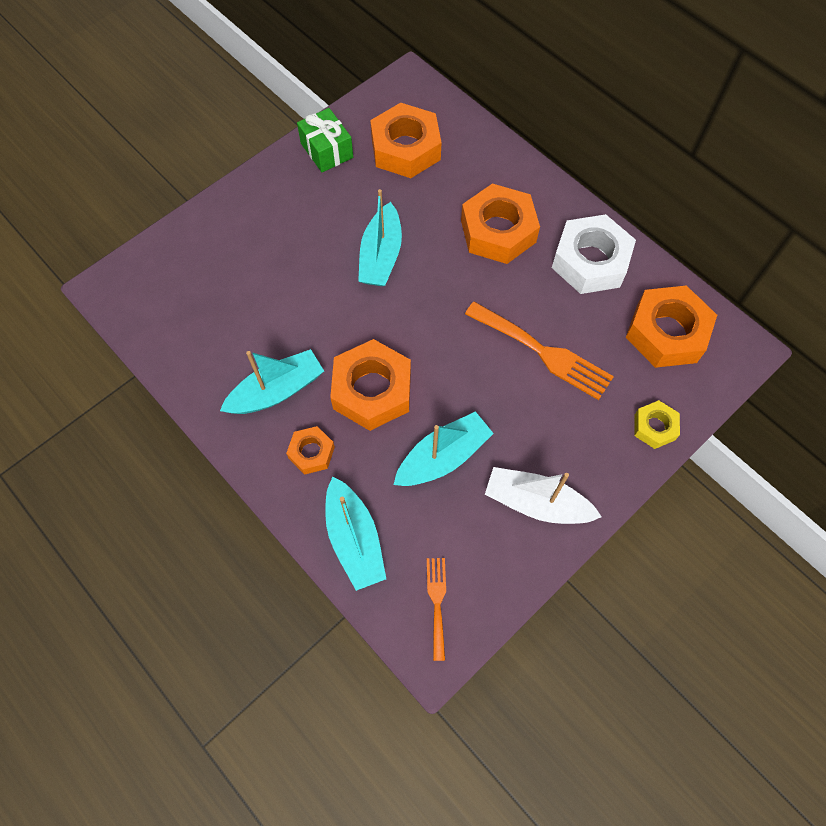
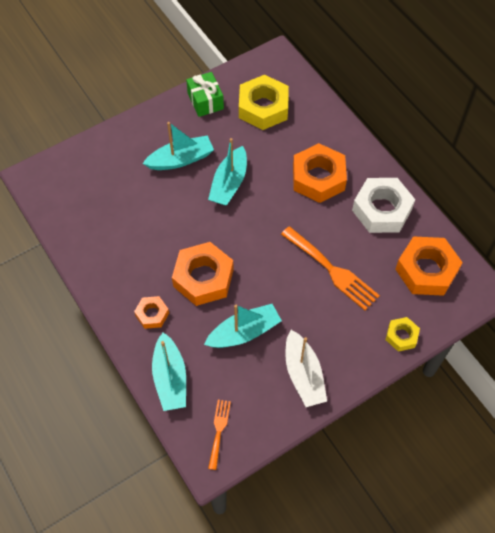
camera: 10 degrees right, 5 degrees down
(277, 391) = (136, 268): turquoise boat -> turquoise boat (181, 159)
(405, 148) = (263, 107): orange nut -> yellow nut
(536, 503) = (303, 375): white boat -> white boat turned 135 degrees counterclockwise

